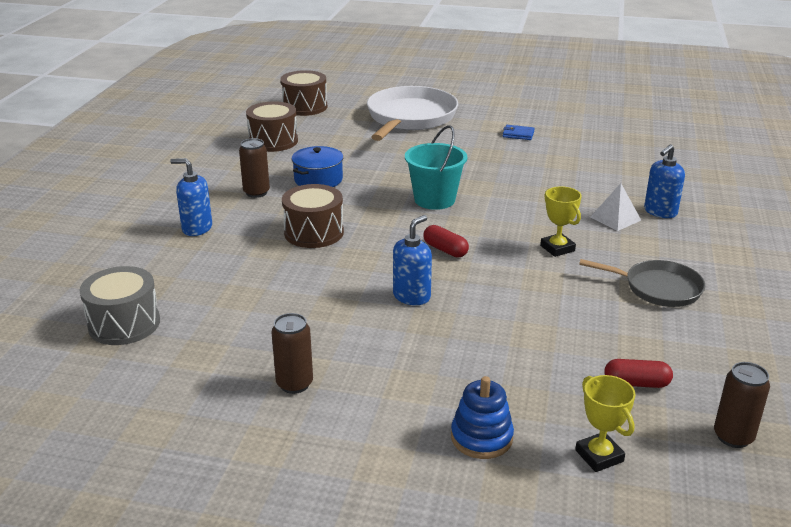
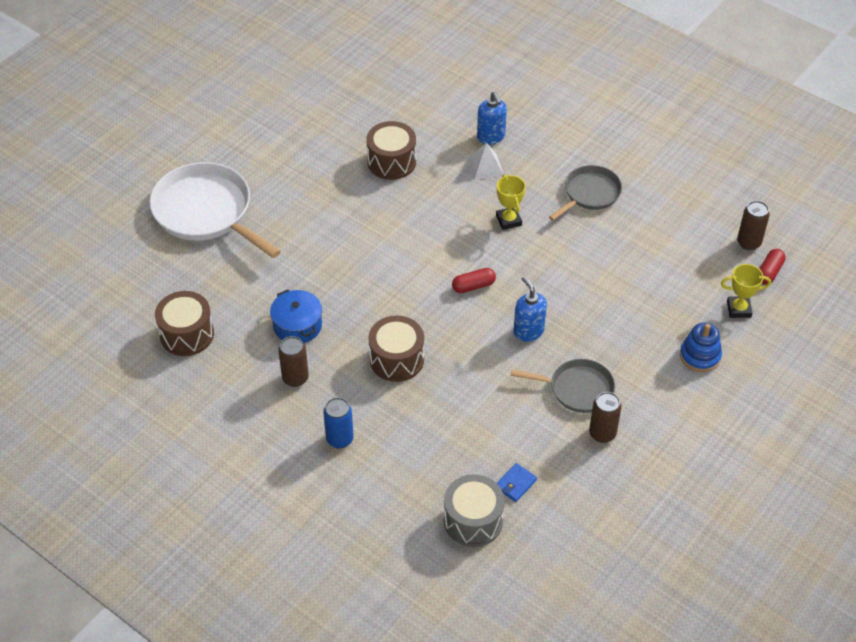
camera: 65 degrees left, 20 degrees up
(197, 228) = (340, 439): blue soap dispenser -> blue can
(305, 107) = (115, 283): brown drum -> brown drum (391, 162)
(352, 349) = (578, 389): none -> grey pan
(434, 200) = (387, 260): turquoise bucket -> none
(518, 134) = (299, 153): blue wallet -> blue wallet (515, 484)
(557, 248) = (508, 220): yellow trophy -> yellow trophy turned 75 degrees clockwise
(636, 383) = (684, 259): red capsule -> red capsule (769, 272)

